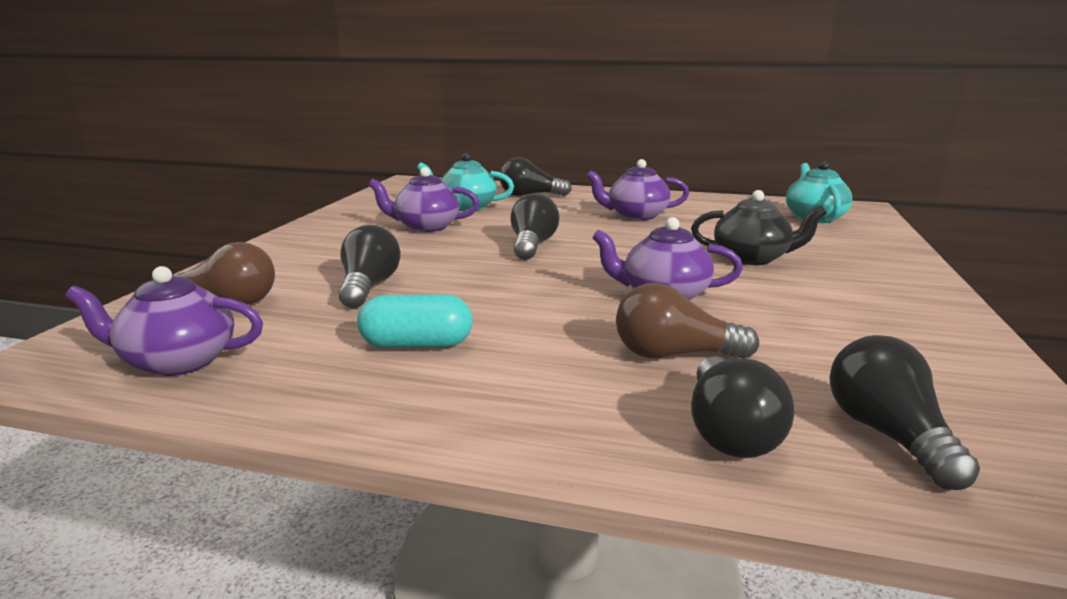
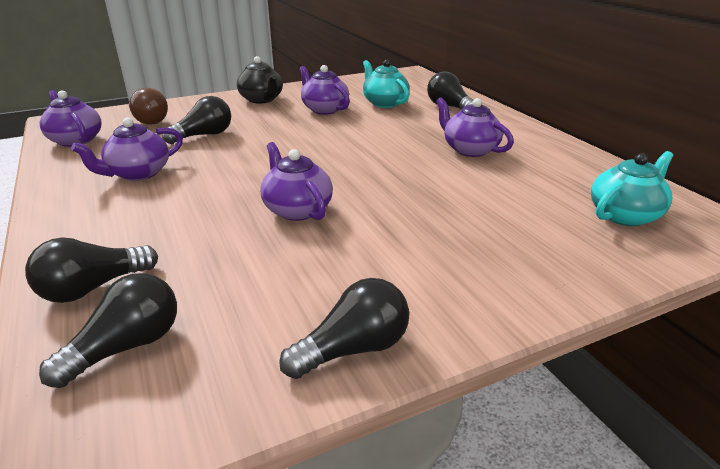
camera: 50 degrees right, 10 degrees up
(417, 344) = (138, 173): turquoise capsule -> purple teapot
(532, 245) = (337, 144): black light bulb -> black light bulb (353, 349)
(674, 355) = (193, 242): brown light bulb -> none
(752, 258) = (436, 218): black teapot -> black teapot (262, 99)

